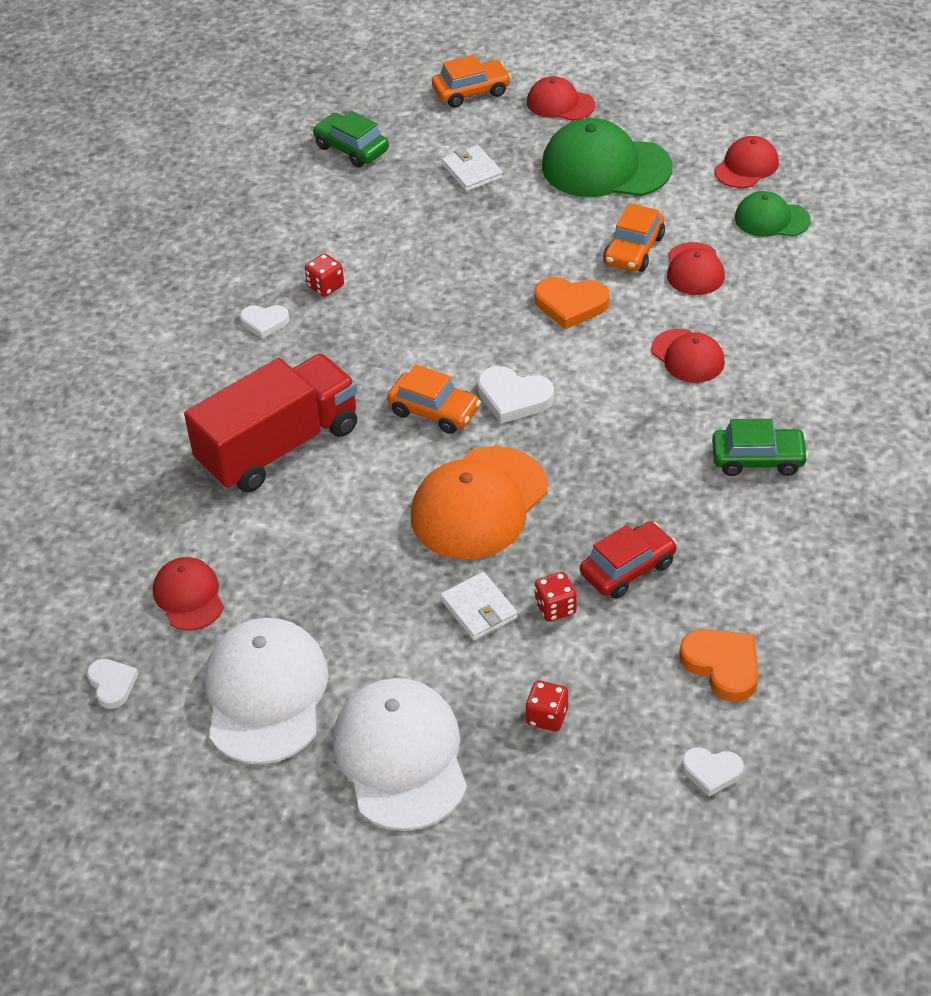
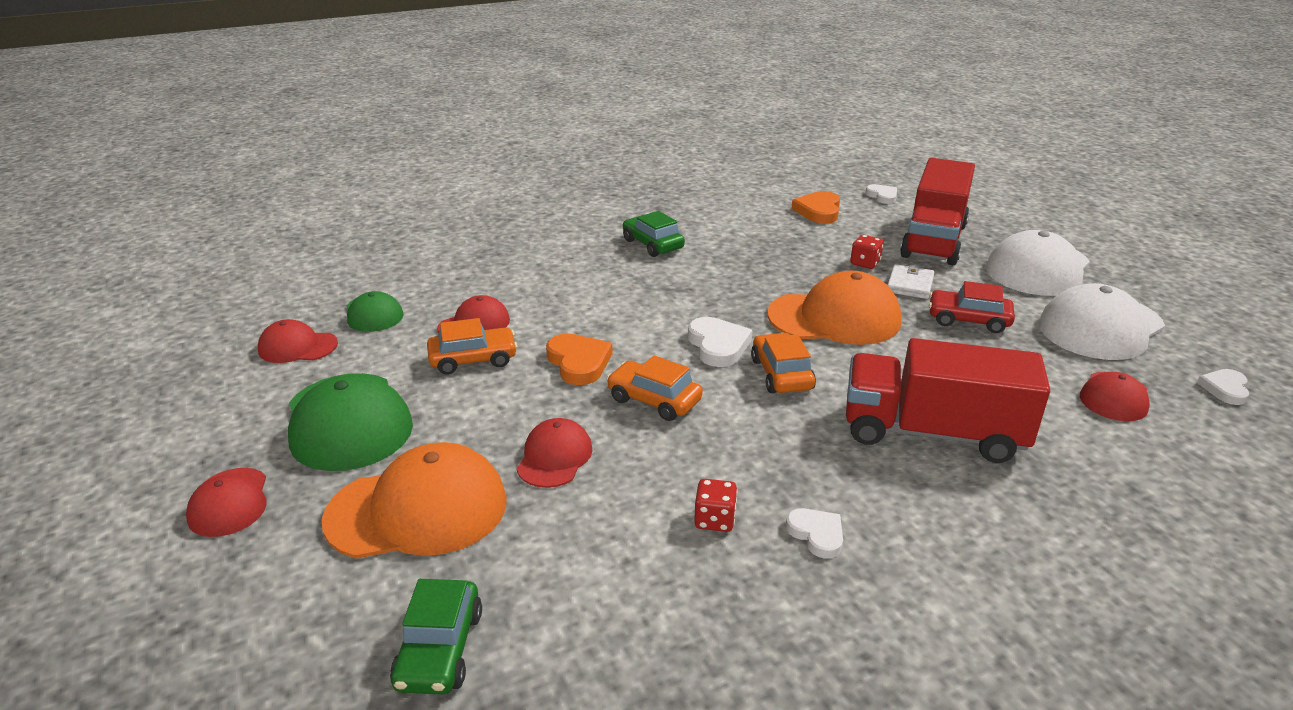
camera: 130 degrees left, 15 degrees down
(471, 92) = (230, 595): orange car -> orange car (654, 400)
(472, 171) = (418, 510): white wallet -> orange cap
(547, 716) = (933, 240): red dice -> red truck
(628, 568) = (800, 253): red car -> red car (968, 320)
(687, 356) = (583, 295): red cap -> red cap (554, 457)

